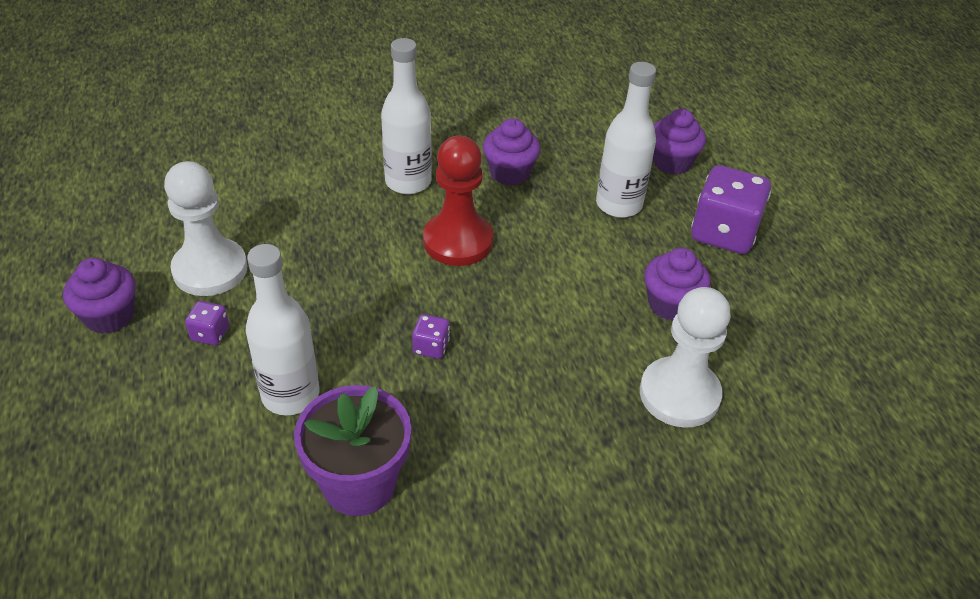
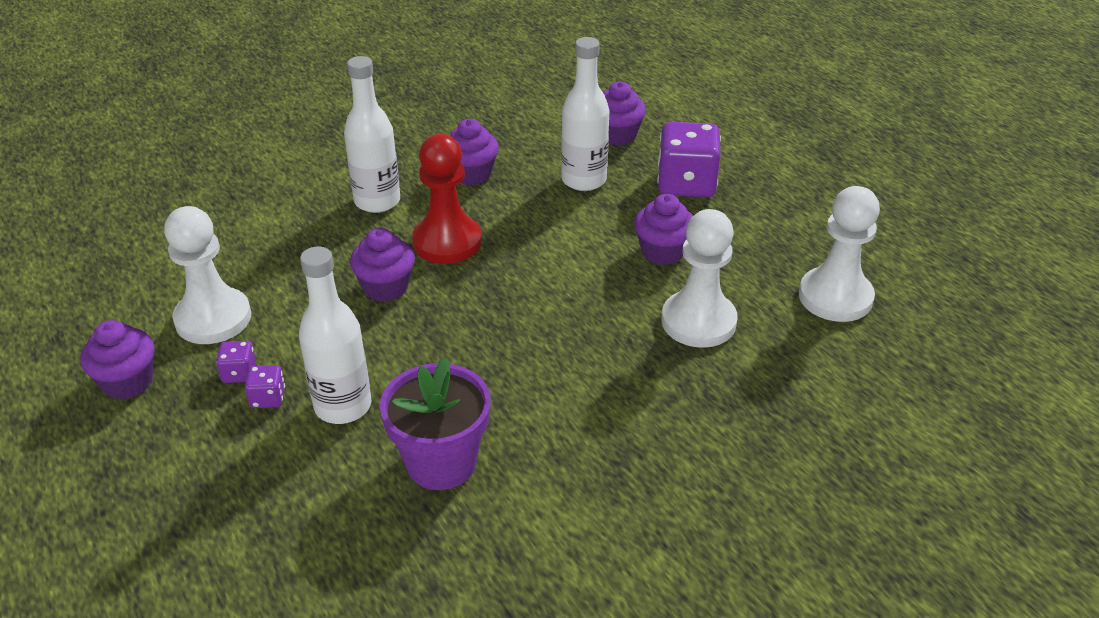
camera: 15 degrees left, 5 degrees down
(380, 276) = (386, 287): none -> purple cupcake
(431, 347) = (460, 335): purple dice -> purple dice (268, 398)
(839, 404) = (835, 297): none -> white pawn

